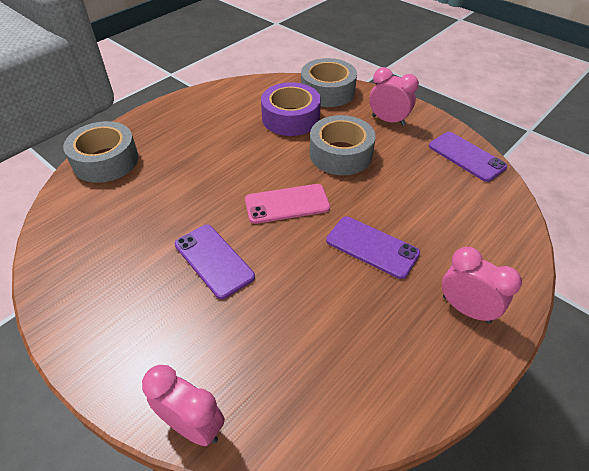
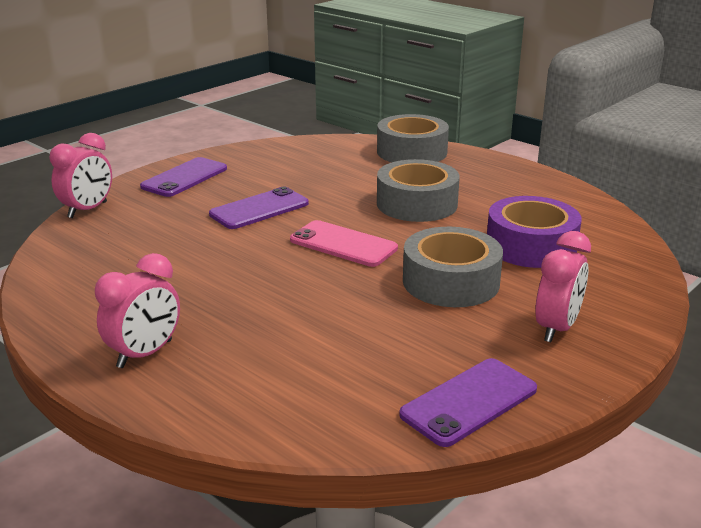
camera: 90 degrees right, 20 degrees down
(287, 204) = (343, 244): pink phone -> pink phone turned 45 degrees counterclockwise
(327, 91) = (623, 276): grey tape -> grey tape (417, 204)
(372, 247) = (262, 296): purple phone -> purple phone (184, 178)

